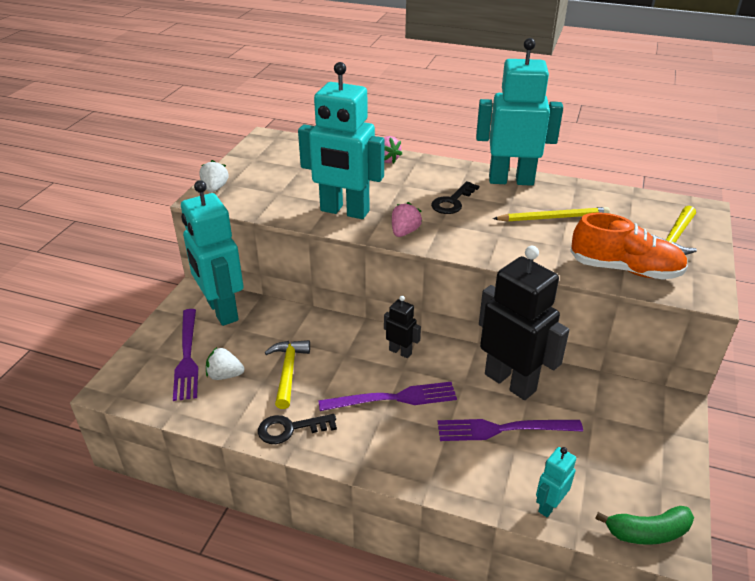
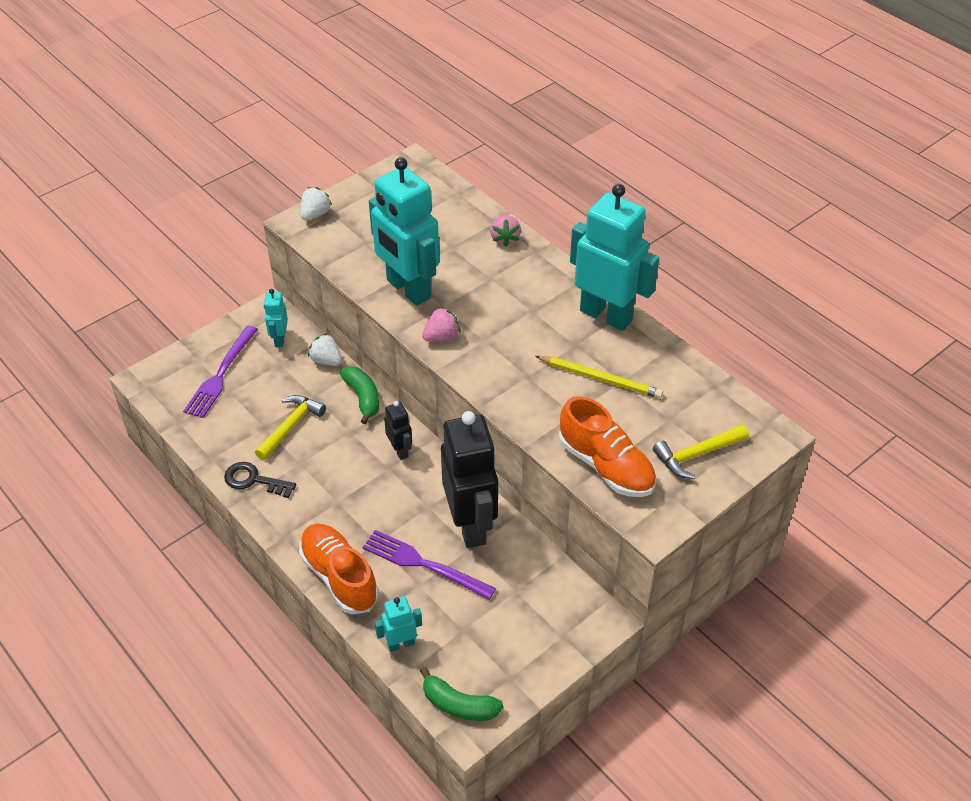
camera: 30 degrees right, 10 degrees up
(221, 311) = (279, 339): turquoise robot -> turquoise robot, size x0.46
(225, 375) = (238, 406): white strawberry -> white strawberry (326, 360)
(333, 326) = (363, 398): none -> green banana
(393, 398) = (357, 492): purple fork -> none
(442, 474) = (339, 577): none -> orange shoe
(452, 201) = (520, 319): black key -> none

